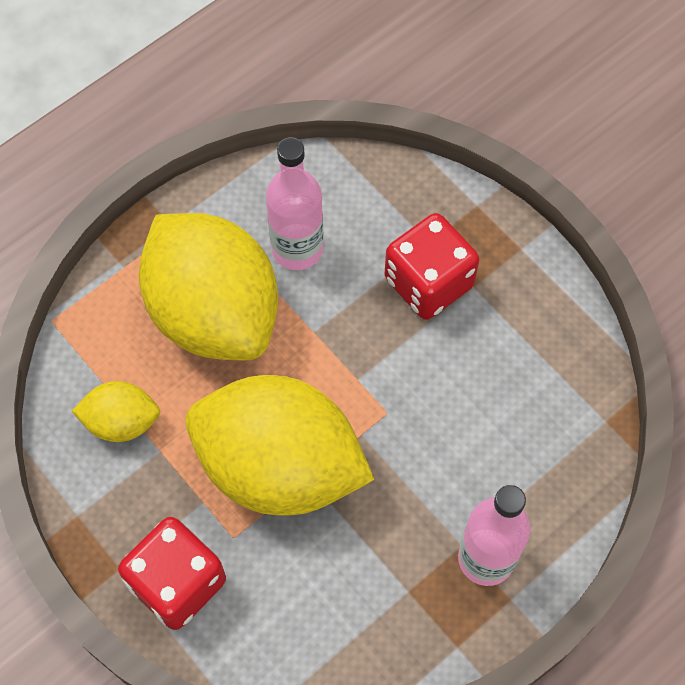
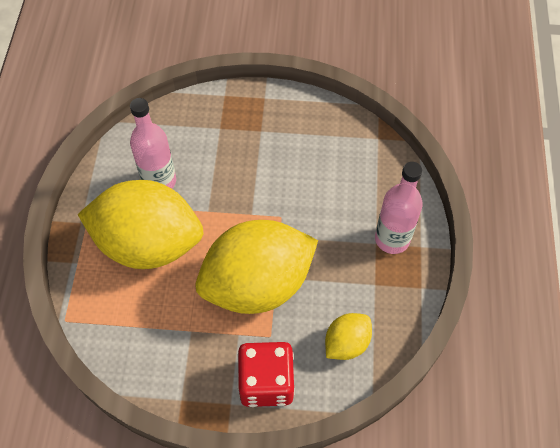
camera: 45 degrees left, 5 degrees down
(121, 421) = (156, 335): yellow lemon -> yellow lemon (346, 343)
(428, 282) = (238, 145): red dice -> none

